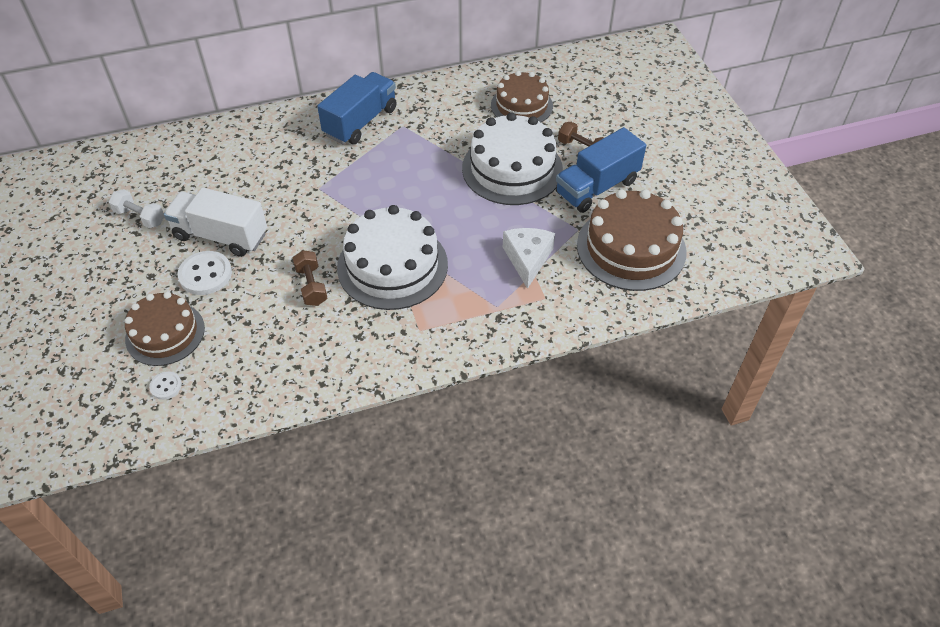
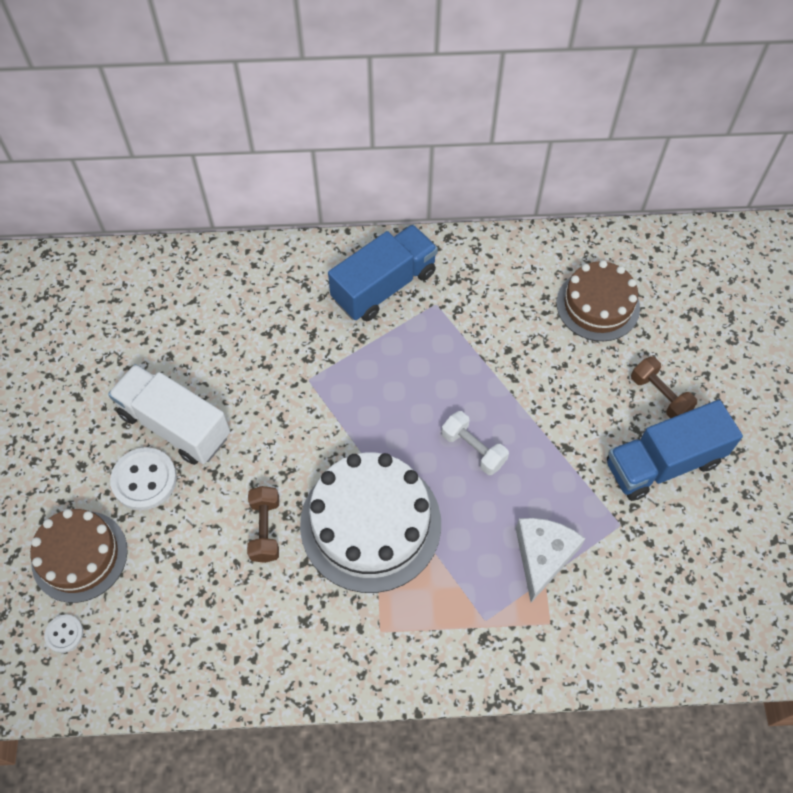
camera: 15 degrees right, 10 degrees up
(140, 217) = (87, 373): white dumbbell -> white dumbbell (473, 449)
(512, 169) = (559, 406): white cake -> none
(631, 248) = (682, 573): brown cake -> none

